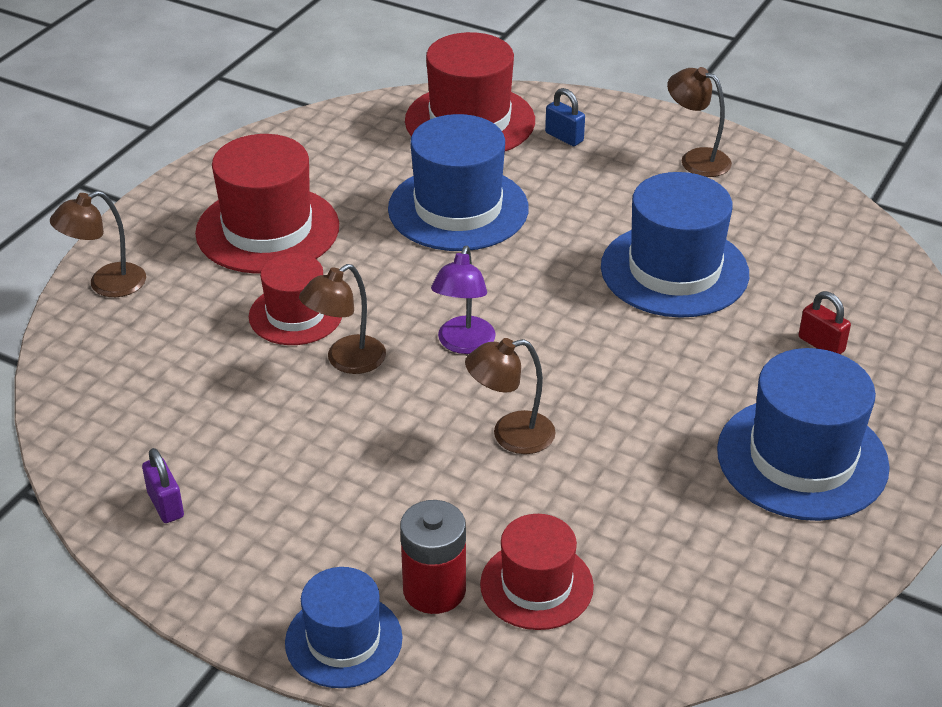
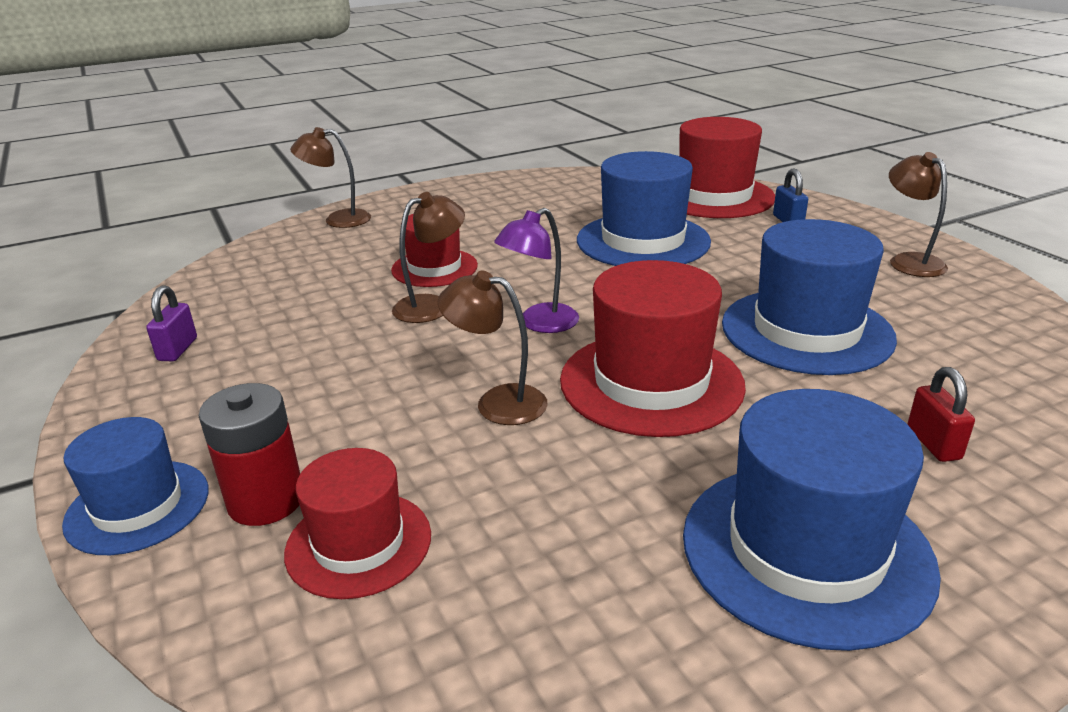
camera: 35 degrees right, 10 degrees down
(267, 229) = (482, 218): red hat -> red hat (651, 382)
(346, 361) = (431, 305): brown lamp -> brown lamp turned 150 degrees clockwise

